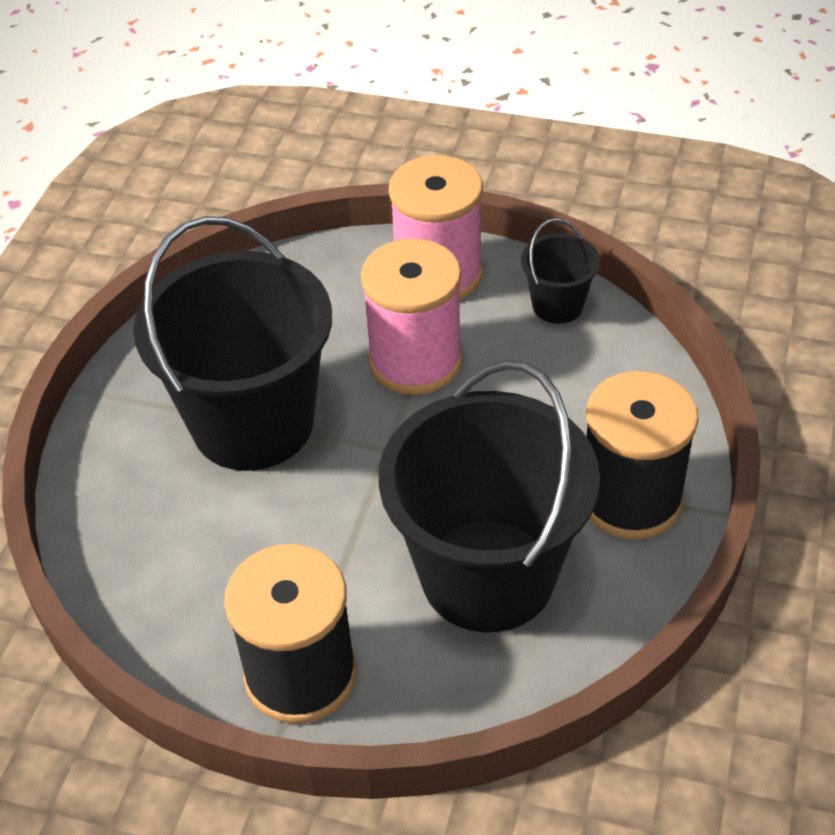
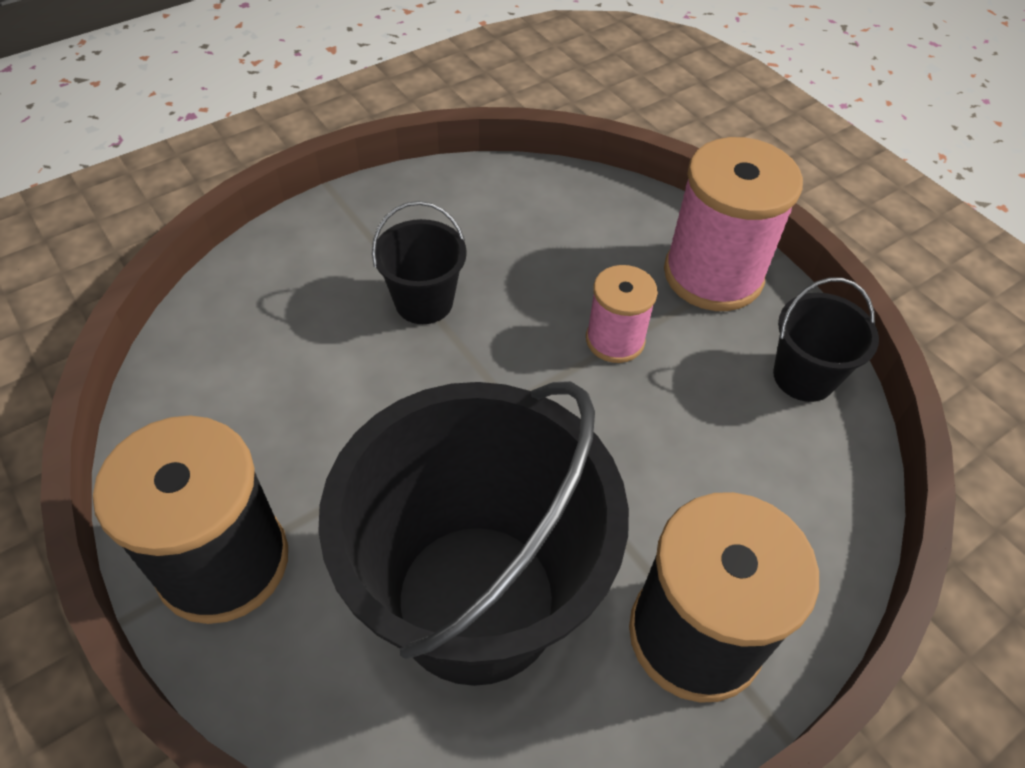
camera: 35 degrees right, 5 degrees up
(253, 423) = (424, 302): black bucket -> black bucket, size x0.45
(415, 361) = (615, 340): pink spool -> pink spool, size x0.56

